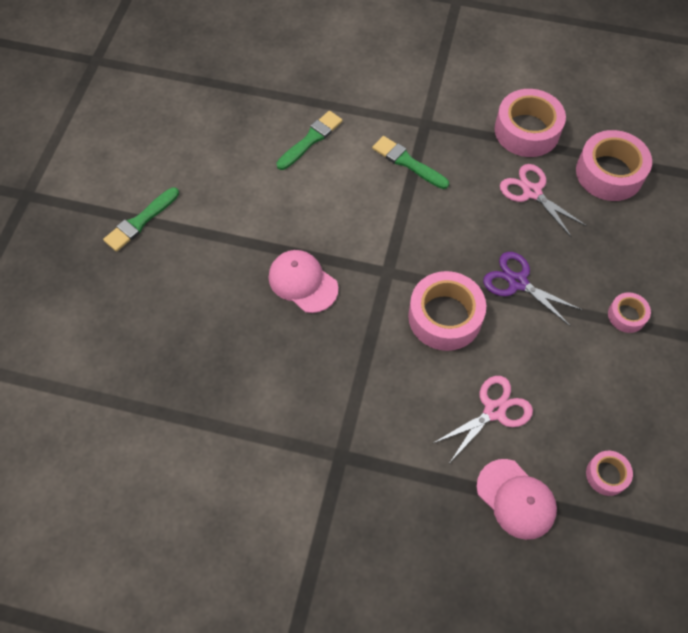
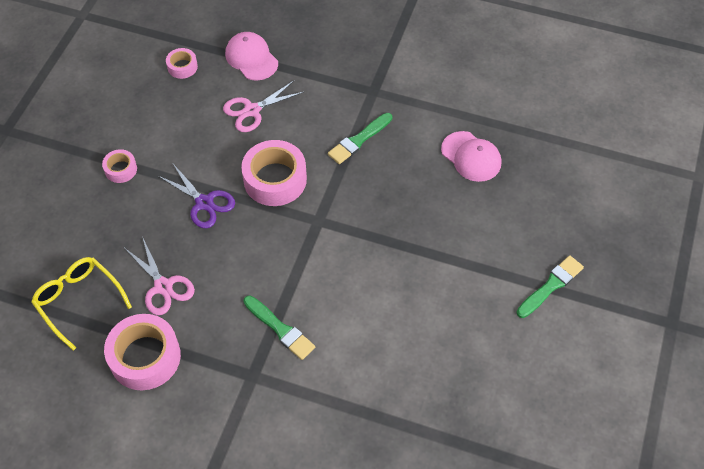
camera: 175 degrees left, 5 degrees down
(303, 282) = (395, 217): pink cap -> pink cap (471, 157)
(311, 139) = (379, 365): green brush -> green brush (359, 140)
(609, 173) = (78, 301): pink tape -> yellow glasses

